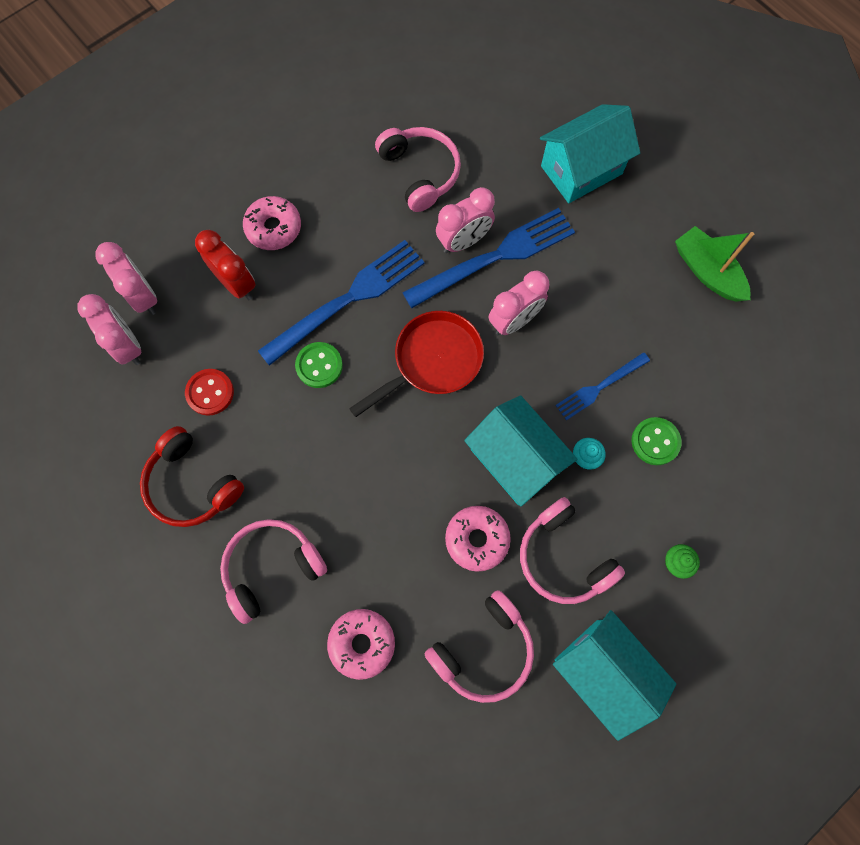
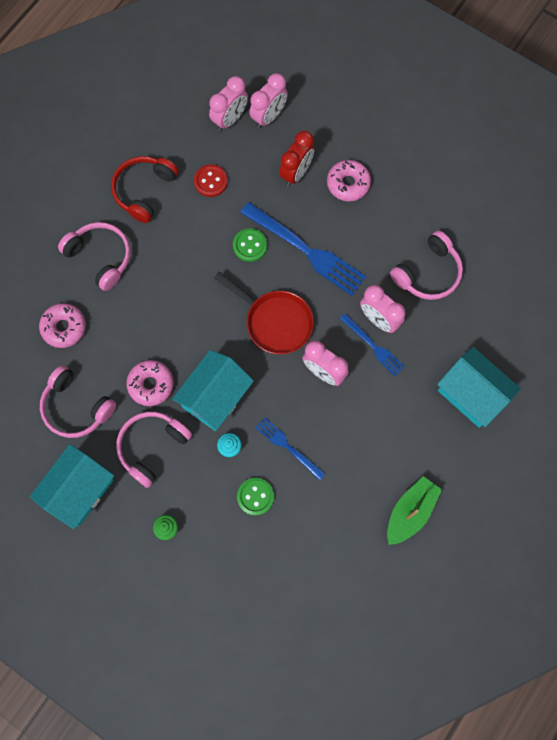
camera: 75 degrees right, 0 degrees up
(496, 256) = (374, 347): blue fork -> blue fork, size x0.55

